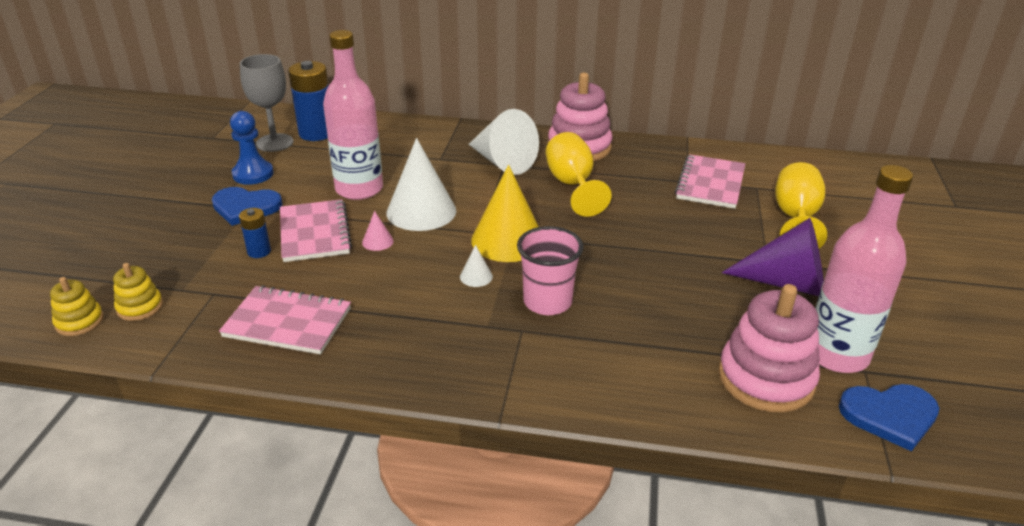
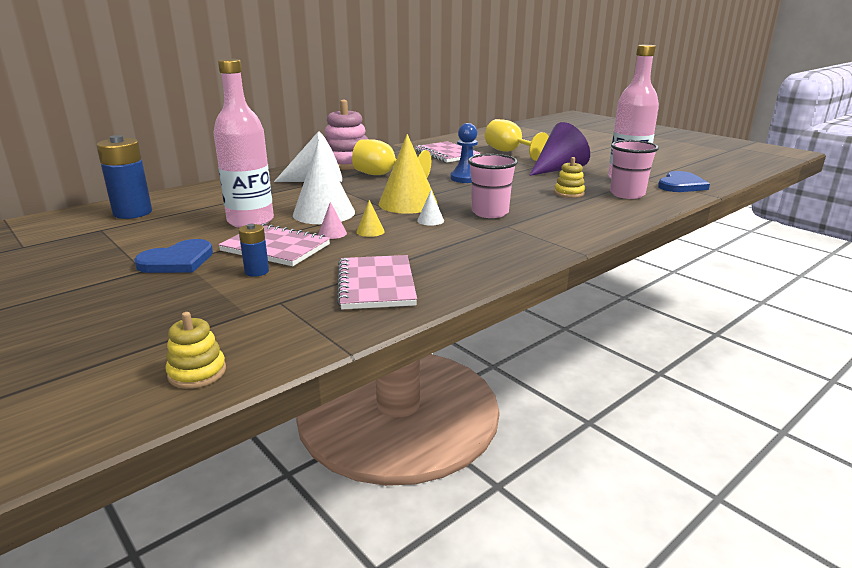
camera: 50 degrees left, 10 degrees down
(140, 307) = (235, 337): yellow stacking toy -> yellow stacking toy (569, 193)
(253, 174) = (132, 246): blue pawn -> blue pawn (466, 178)
(274, 143) = (104, 228): grey goblet -> none
(287, 323) = (376, 285): pink notebook -> pink notebook turned 60 degrees counterclockwise
(405, 258) = (370, 231): none -> yellow cone
(766, 378) = (627, 194): pink stacking toy -> pink cup

